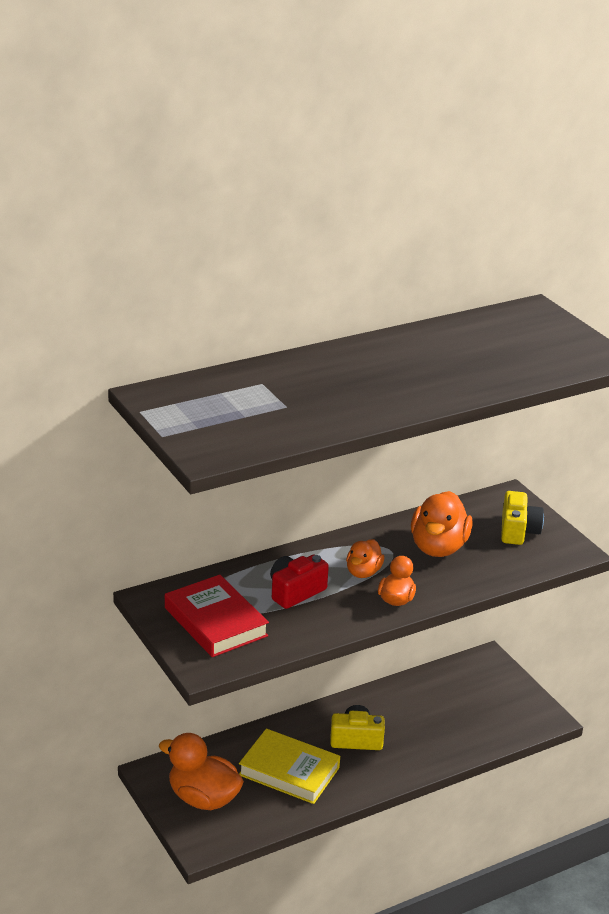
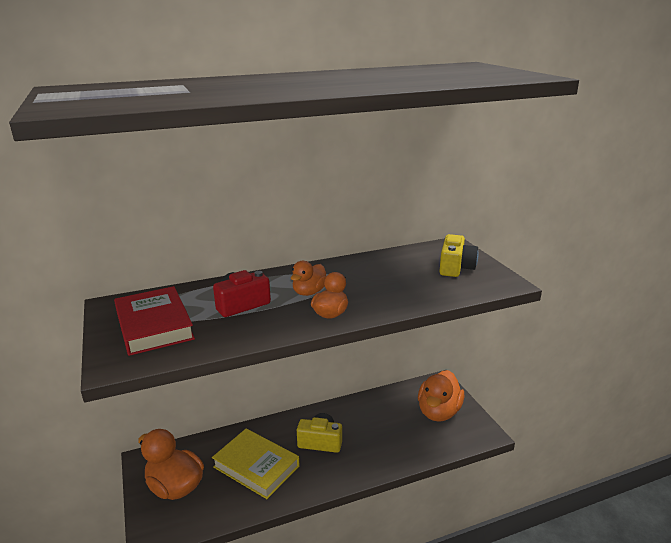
camera: 10 degrees right, 5 degrees down
(438, 547) = (382, 277): orange duck -> orange duck (438, 412)

